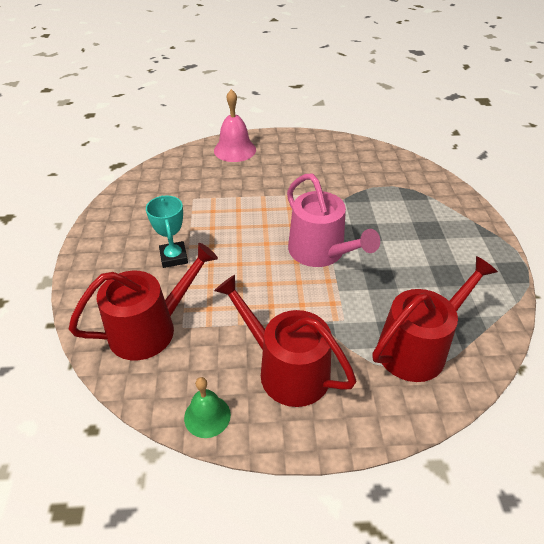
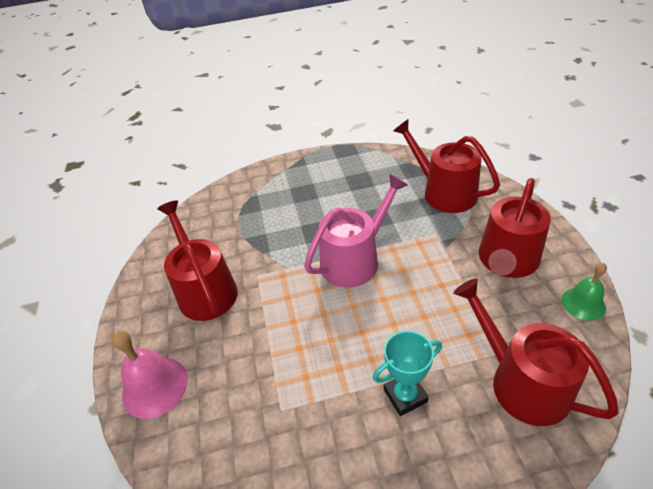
camera: 95 degrees left, 0 degrees up
(310, 168) = (205, 290): none -> red watering can

